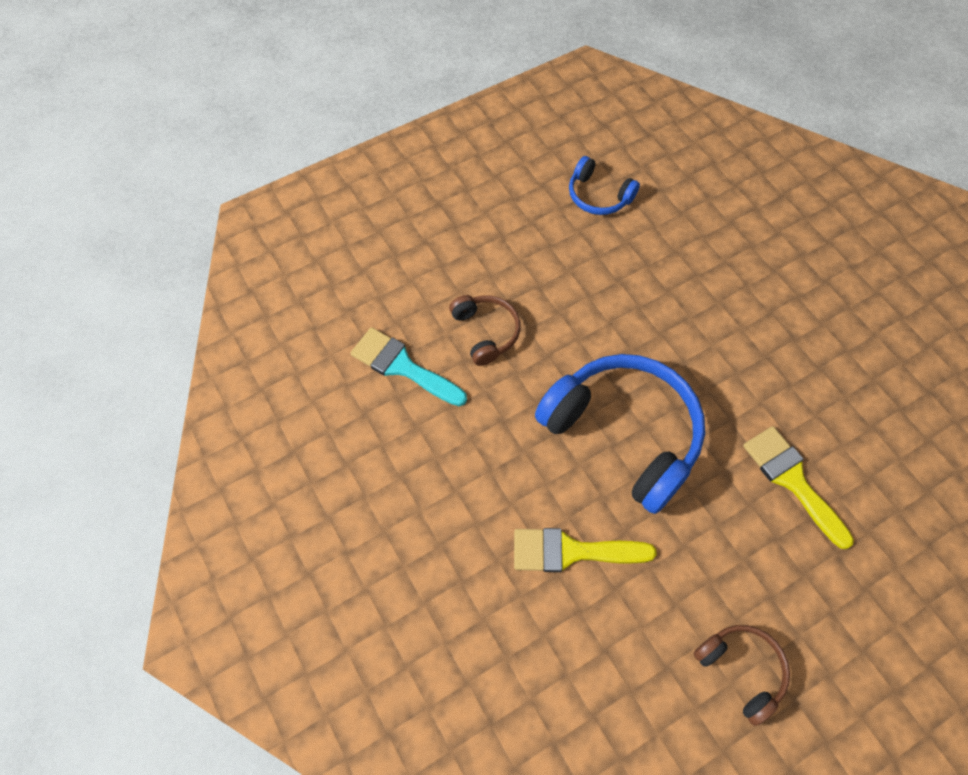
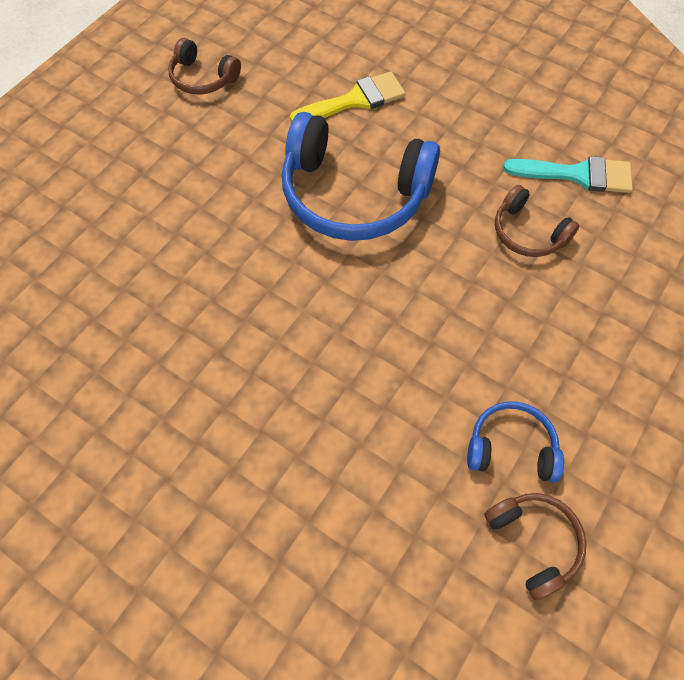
camera: 155 degrees right, 0 degrees up
(615, 147) = (534, 542): none -> brown headphones
(792, 480) = (192, 213): yellow brush -> none

